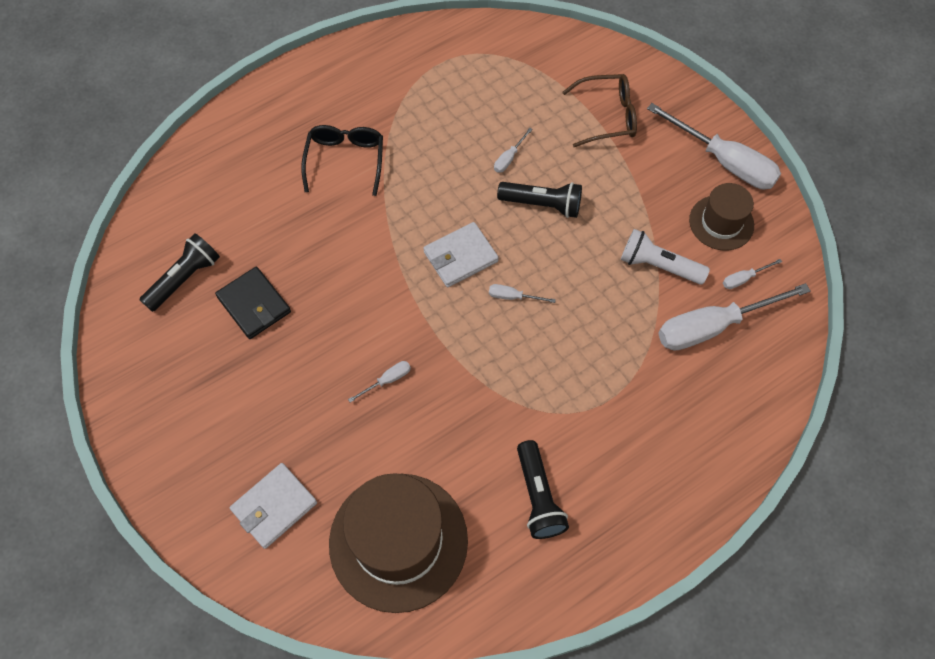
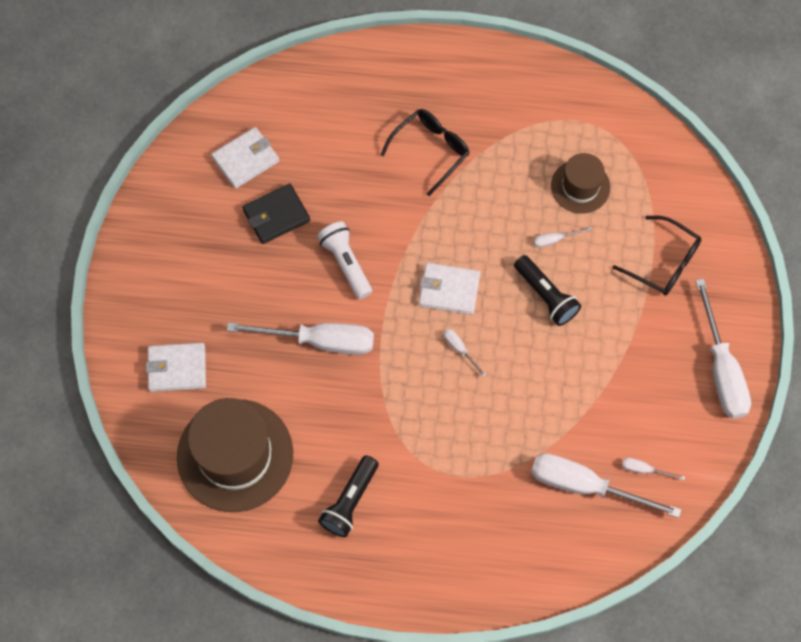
camera: 40 degrees right, 5 degrees up
(184, 278) = (246, 159): black flashlight -> white wallet
(254, 305) = (276, 215): black wallet -> black wallet turned 60 degrees clockwise
(387, 380) = (320, 341): white screwdriver -> white screwdriver, size x2.38
(607, 116) = (664, 262): brown glasses -> black glasses
(658, 266) = (588, 410): white flashlight -> white flashlight (346, 263)
(721, 222) = (670, 415): brown hat -> brown hat (580, 186)

